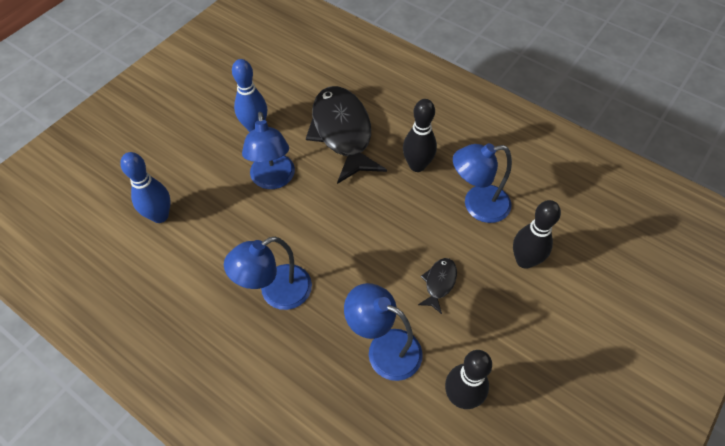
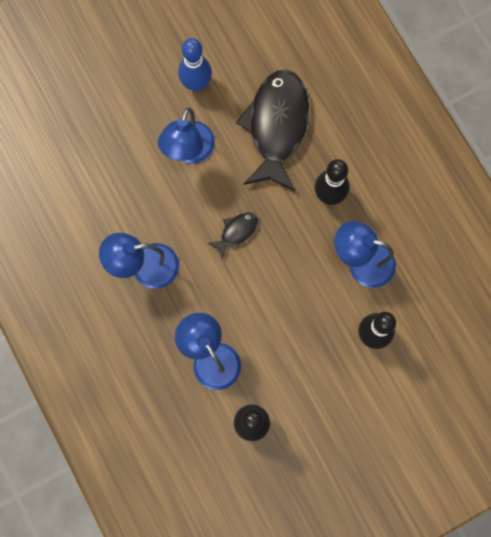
camera: 25 degrees right, 20 degrees up
(160, 216) = (75, 146): blue bowling pin -> none
(439, 283) = (286, 321): black fish -> black fish (236, 232)

